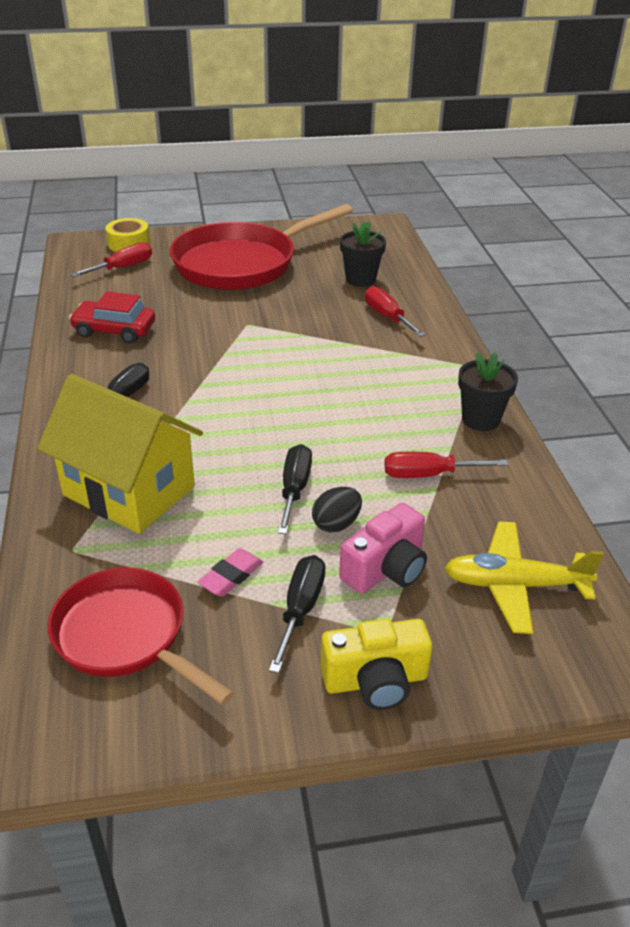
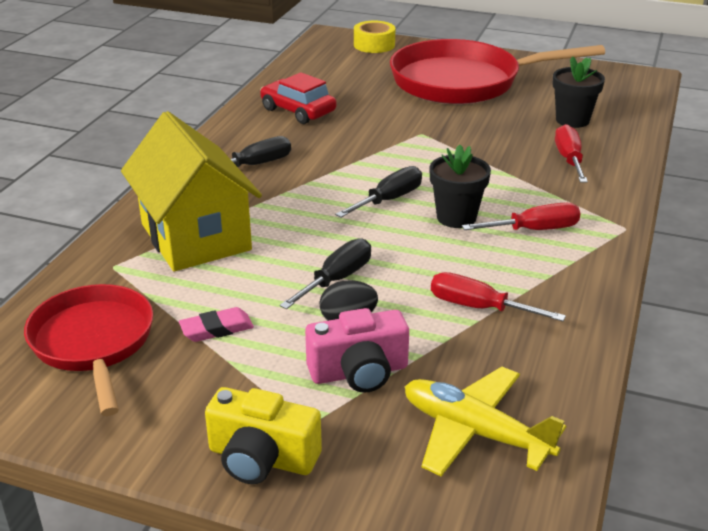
camera: 30 degrees right, 5 degrees down
(123, 268) = (351, 63): red screwdriver -> red screwdriver (534, 230)
(300, 609) = (250, 376): black screwdriver -> black screwdriver (389, 200)
(480, 419) = (583, 276): black flower pot -> black flower pot (456, 217)

